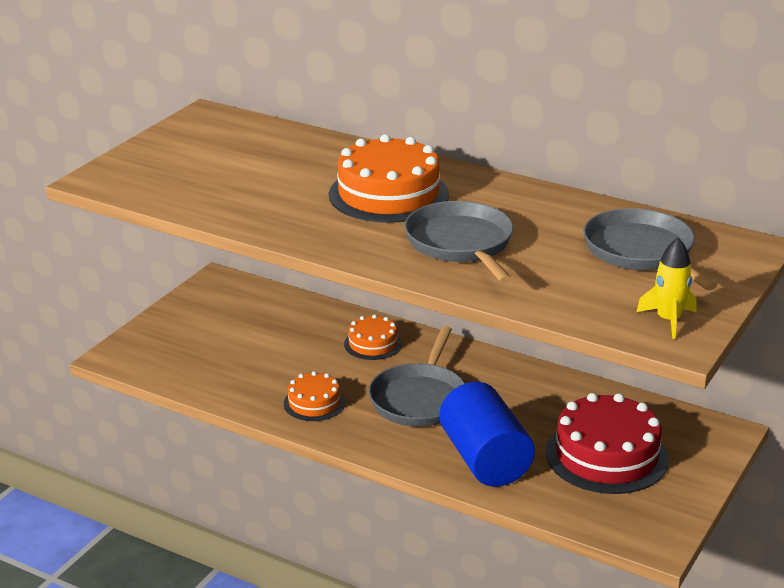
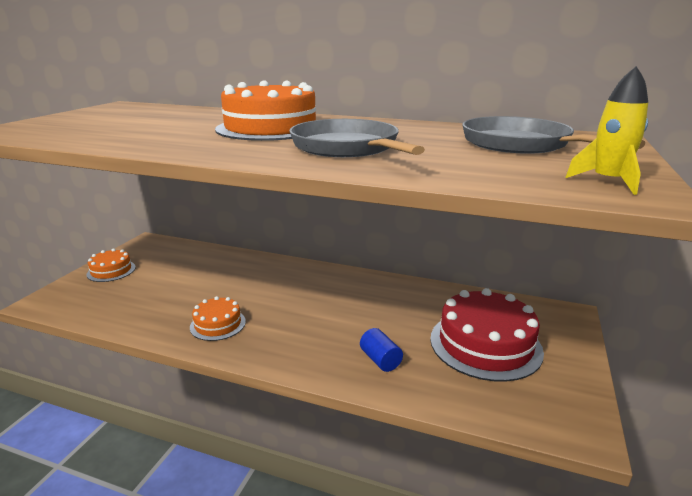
camera: 10 degrees left, 5 degrees down
(372, 344) = (266, 274): orange cake -> orange cake (111, 271)
(419, 398) = (310, 311): grey pan -> none
(485, 459) = (380, 360): blue cylinder -> blue cylinder, size x0.44

